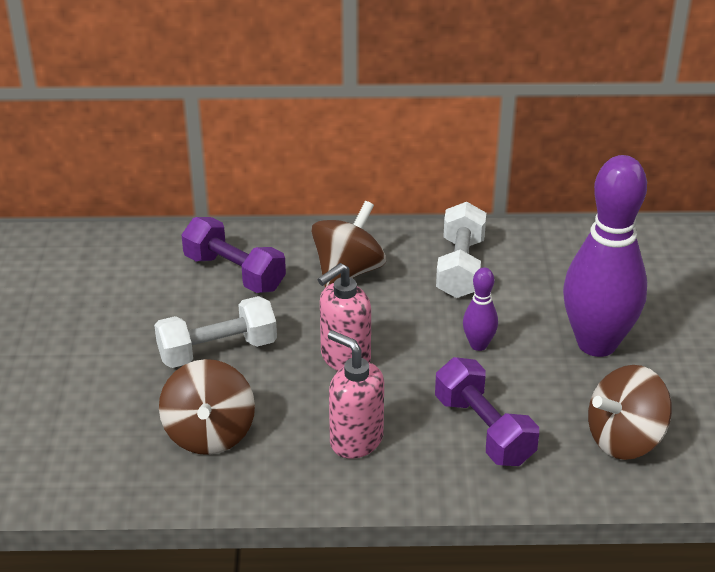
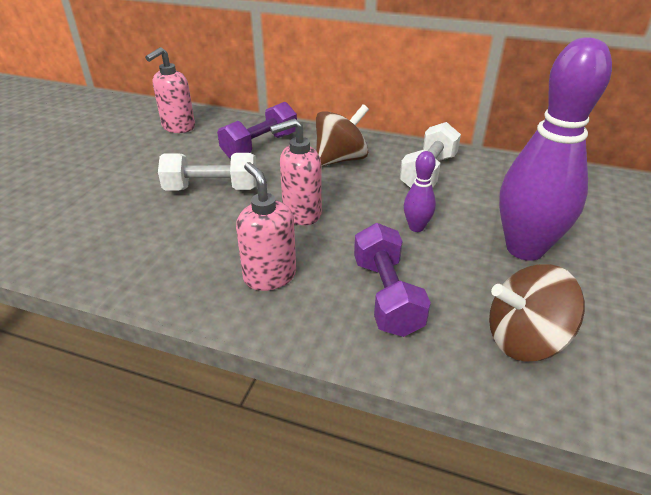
camera: 20 degrees right, 0 degrees up
(102, 266) = (178, 127): none -> pink soap dispenser
(209, 434) = (160, 243): brown spinning top -> none
(234, 273) = (260, 146): purple dumbbell -> purple dumbbell turned 75 degrees clockwise

